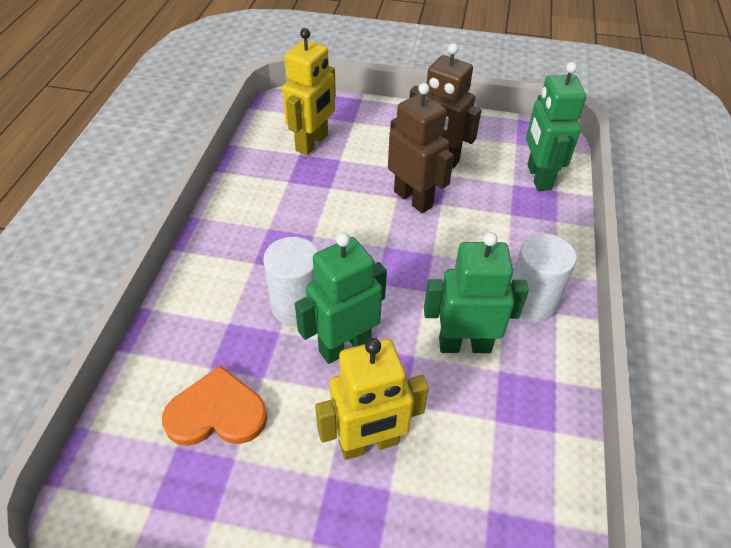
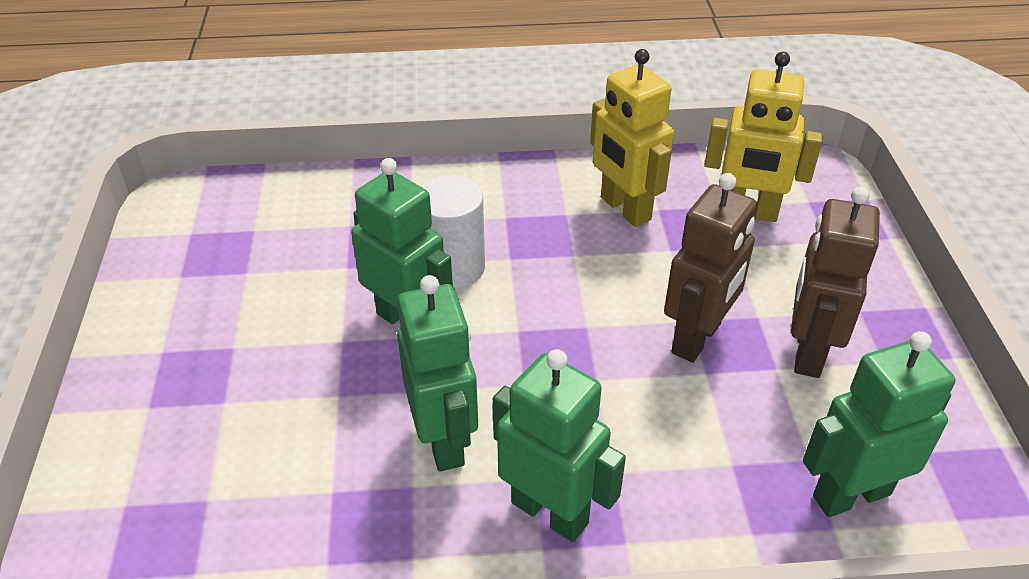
camera: 75 degrees right, 5 degrees down
(217, 412) = (296, 245): orange heart -> none
(369, 444) = (278, 372): yellow robot -> yellow robot (624, 209)
(531, 302) = (550, 512): white cylinder -> green robot

